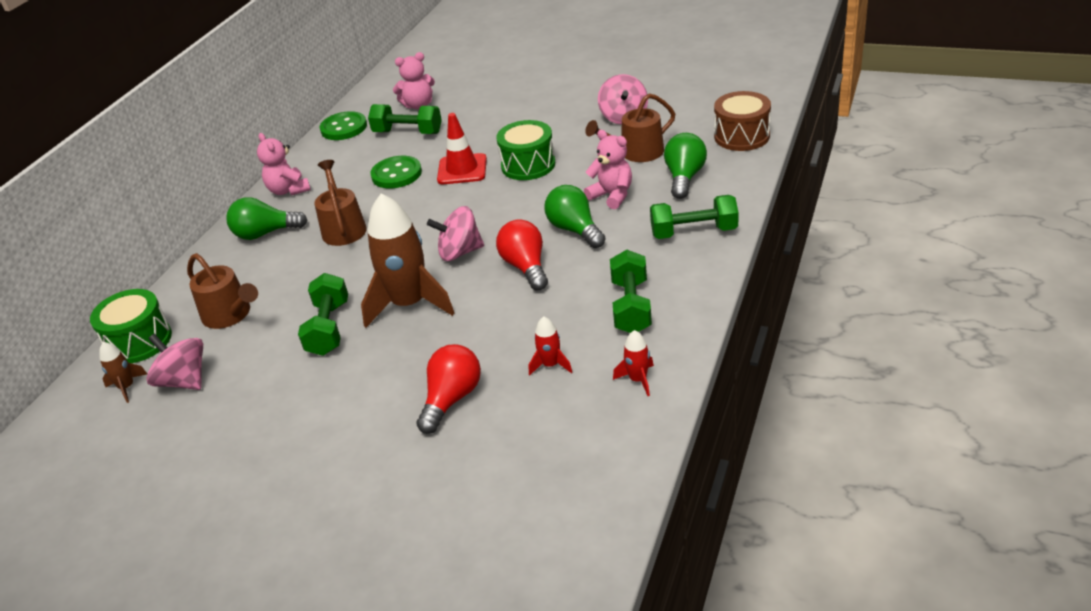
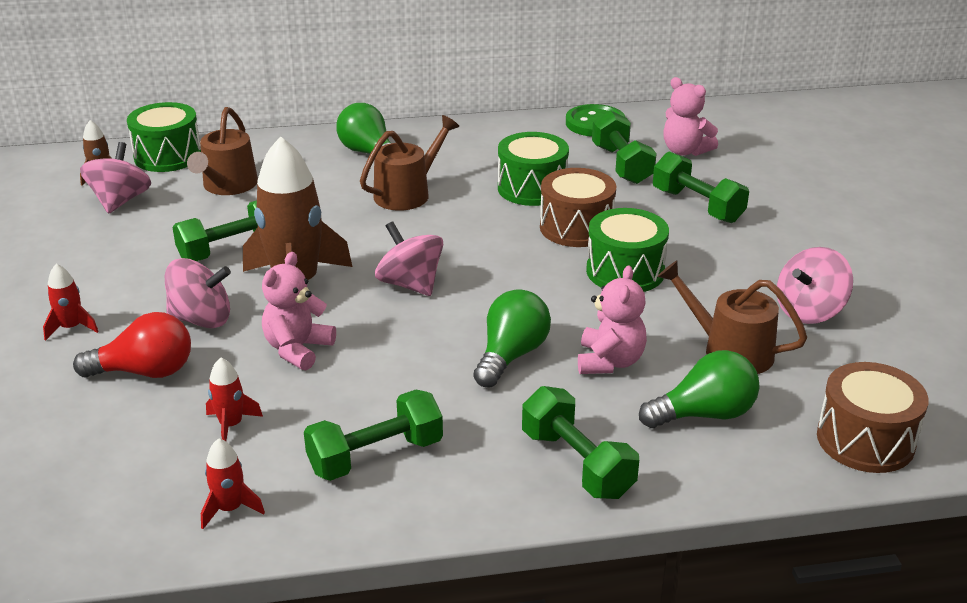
camera: 55 degrees right, 5 degrees down
(289, 190) = (453, 137): pink teddy bear -> pink teddy bear (298, 349)
(355, 434) = (71, 328): none -> red rocket
(396, 174) = (532, 188): green button -> green drum
(410, 359) = (201, 319): none -> pink spinning top
(462, 169) = (576, 227): red traffic cone -> brown drum
(485, 120) = (697, 206): none -> green dumbbell
(526, 267) = (410, 342): red light bulb -> none

